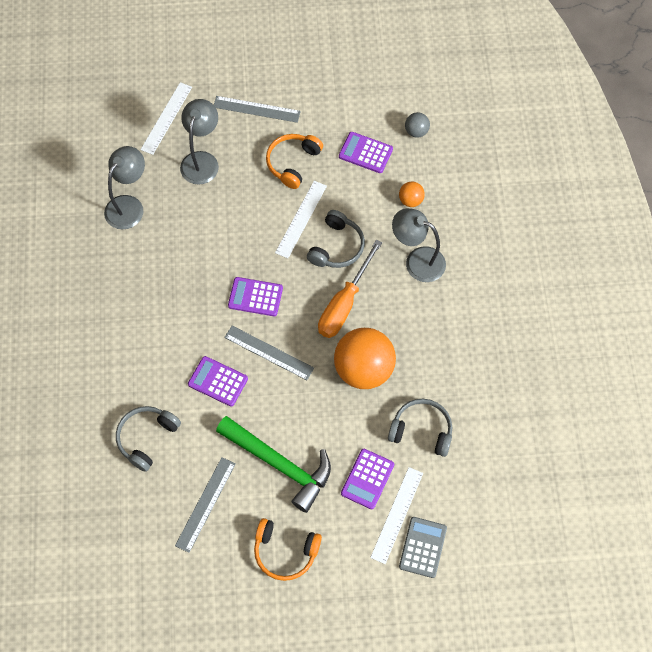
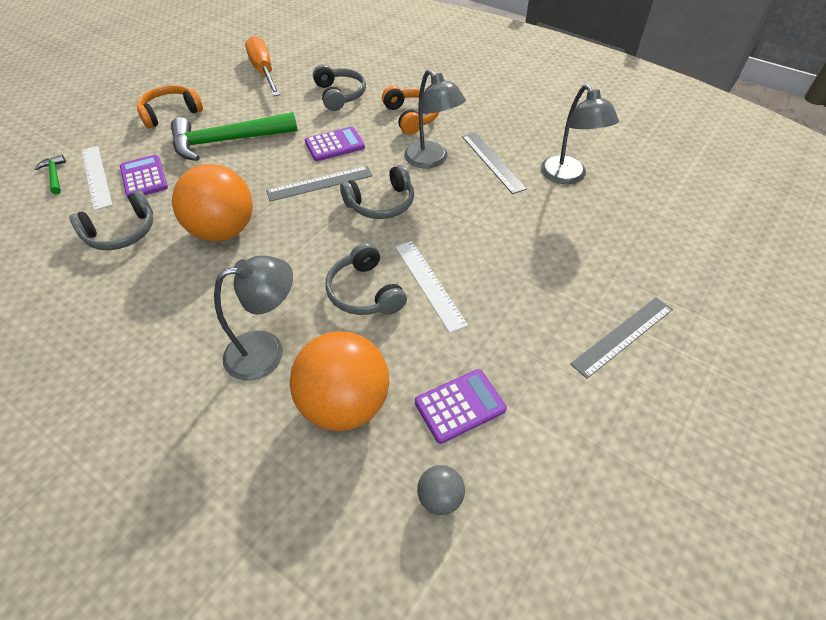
camera: 130 degrees right, 15 degrees down
(166, 118) = (666, 252): white ruler -> none
(202, 160) = (581, 249): grey lamp -> grey lamp (431, 160)
(205, 504) = (256, 97): grey ruler -> grey ruler (492, 162)
(255, 297) = (381, 203): purple calculator -> grey headphones
(292, 163) = (511, 322): orange headphones -> orange headphones (412, 117)
(344, 304) = (299, 258): orange screwdriver -> orange screwdriver (264, 71)
(410, 200) = (344, 404): orange ball -> orange ball, size x2.24
(422, 547) = (55, 175): grey calculator -> green hammer

